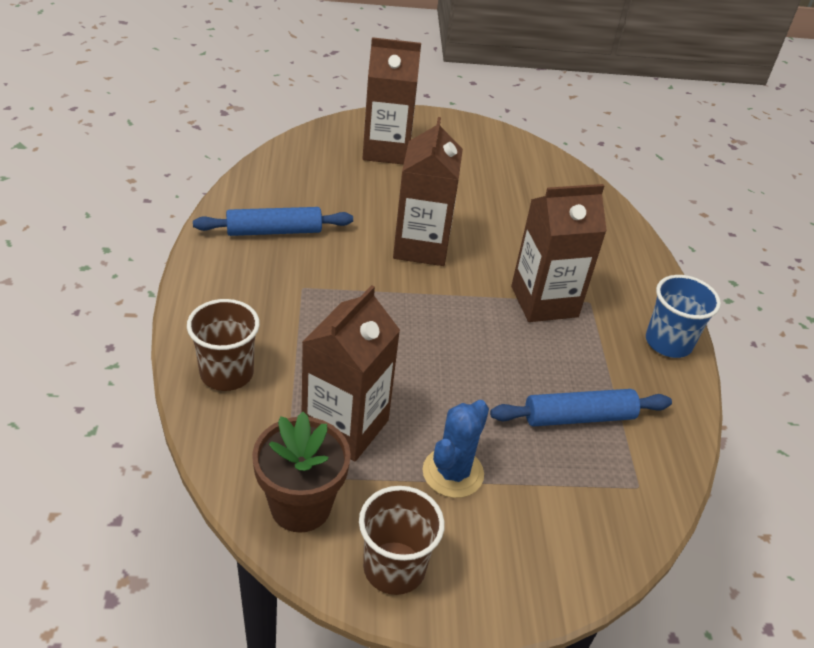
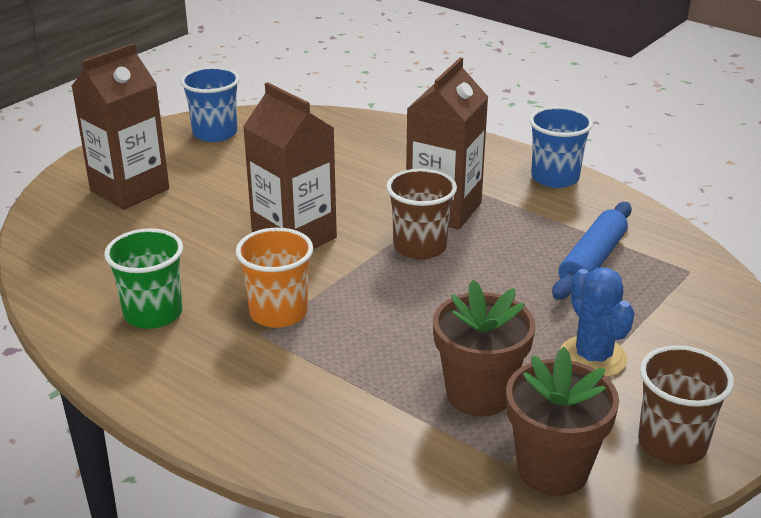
camera: 45 degrees left, 10 degrees down
(227, 373) = (326, 441): brown cup -> brown cup (420, 247)
(274, 231) = (153, 314): blue rolling pin -> green cup
(332, 283) = (278, 313): none -> orange cup
(345, 426) = (479, 394): brown carton -> brown flower pot
(494, 148) = (215, 133): none -> blue cup

